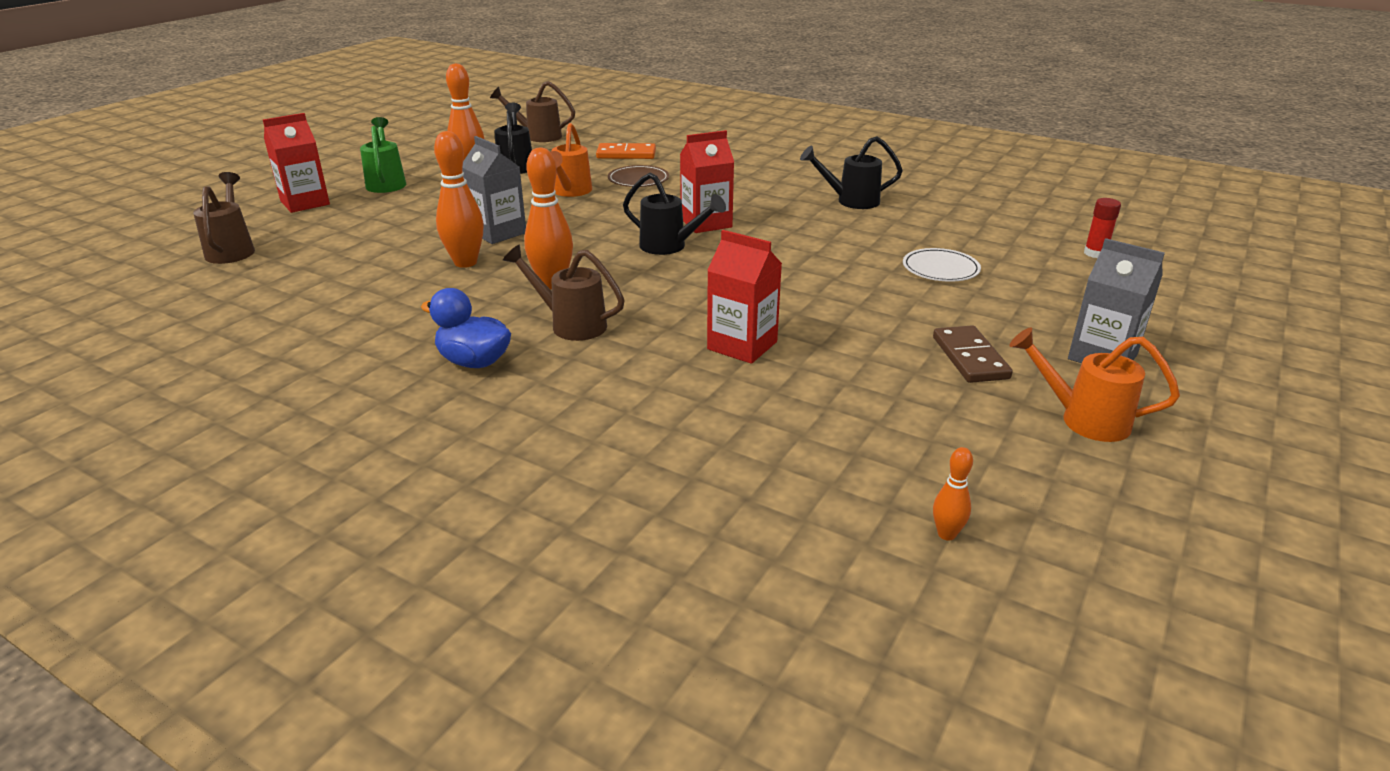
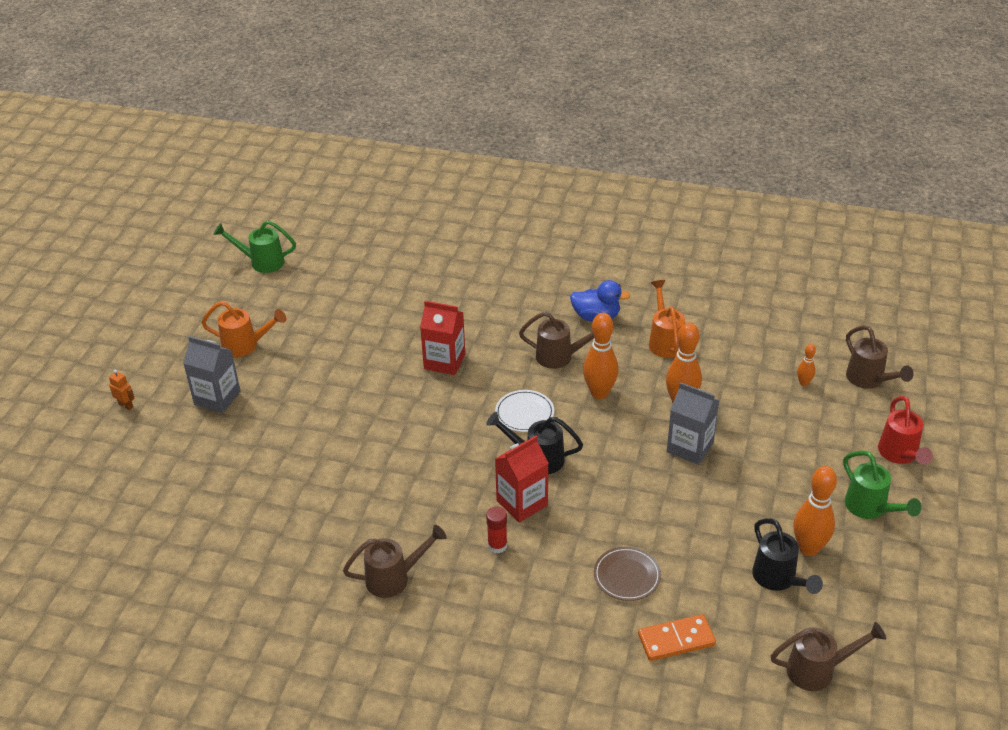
camera: 165 degrees right, 10 degrees up
(305, 203) = (900, 455): red carton -> red watering can
(570, 192) = (678, 531): orange watering can -> orange watering can (664, 341)
(850, 201) = (395, 578): black watering can -> brown watering can
(940, 269) = (312, 475): white plate -> white plate (524, 413)
(946, 534) = (325, 272): orange bowling pin -> orange bowling pin (803, 383)
(970, 358) = (302, 380): brown domino -> none
(1095, 253) = (176, 528): red glue stick -> red glue stick (497, 545)
(1116, 594) = (261, 262): none -> green watering can
(1253, 370) = (126, 405): none -> orange robot

